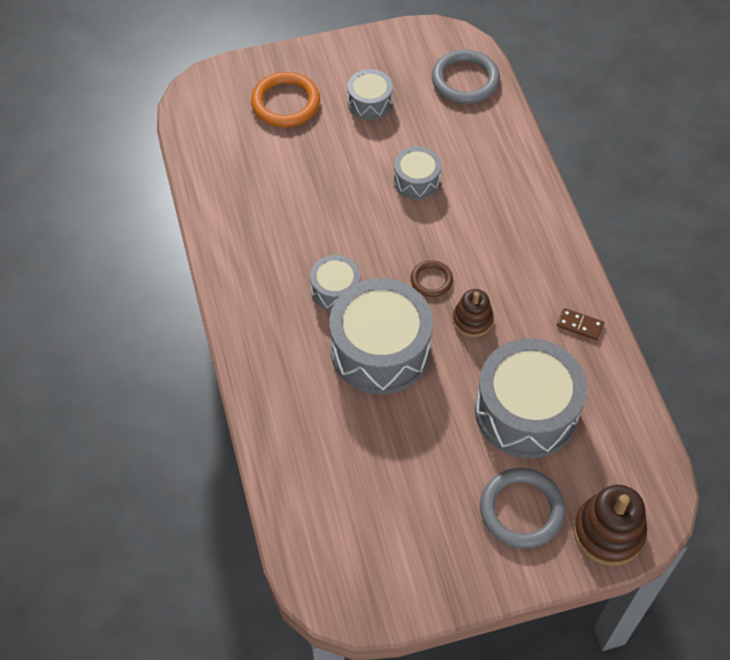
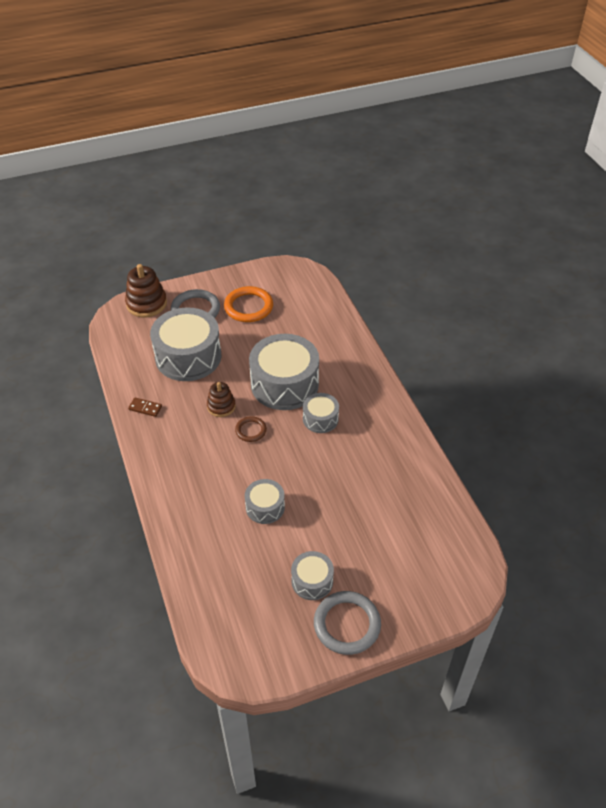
camera: 175 degrees right, 10 degrees down
(285, 103) = (390, 574): orange ring -> orange ring (248, 307)
(465, 80) = (222, 614): grey ring -> grey ring (347, 624)

